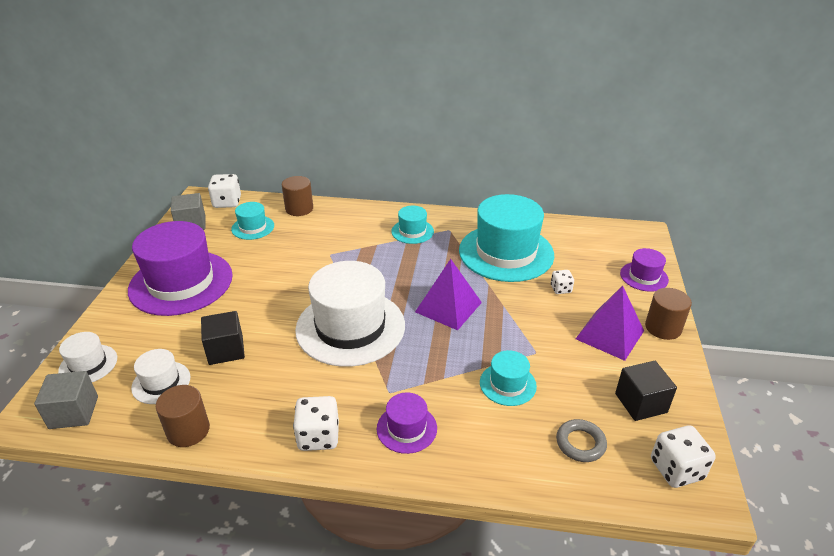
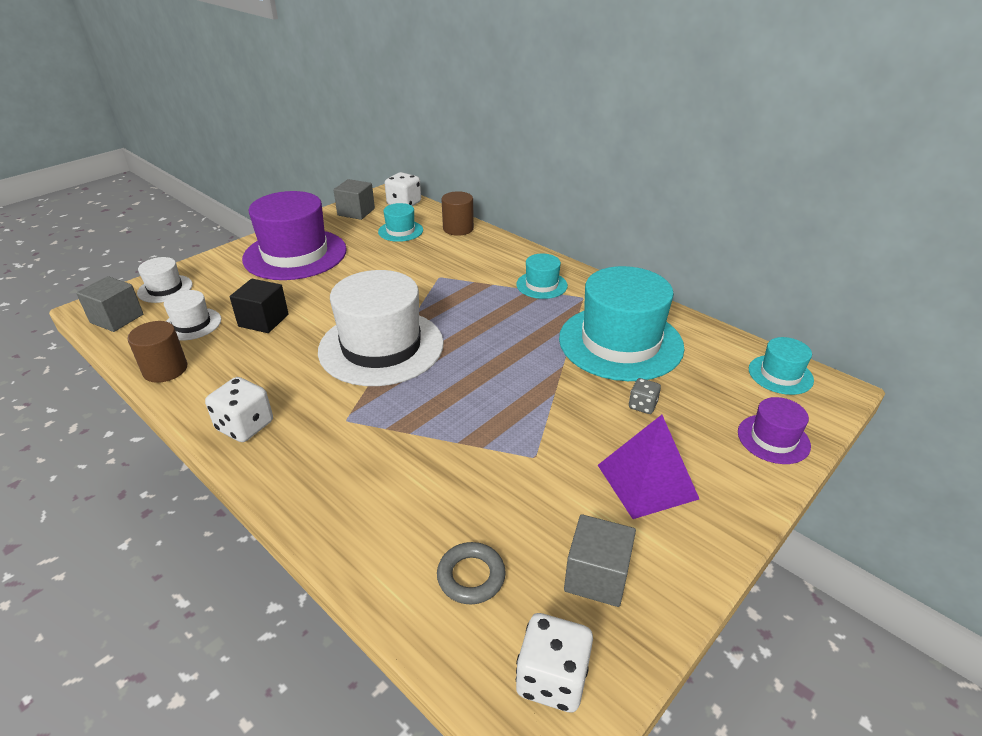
camera: 35 degrees right, 0 degrees up
(406, 428) = (321, 460): purple hat -> none
(448, 307) = (494, 369): purple pyramid -> none
(507, 384) = (465, 472): turquoise hat -> turquoise hat (780, 374)
(560, 289) = (642, 405): white dice -> grey dice
(640, 403) = (596, 576): black cube -> grey cube
(663, 328) = (731, 508): brown cylinder -> none

